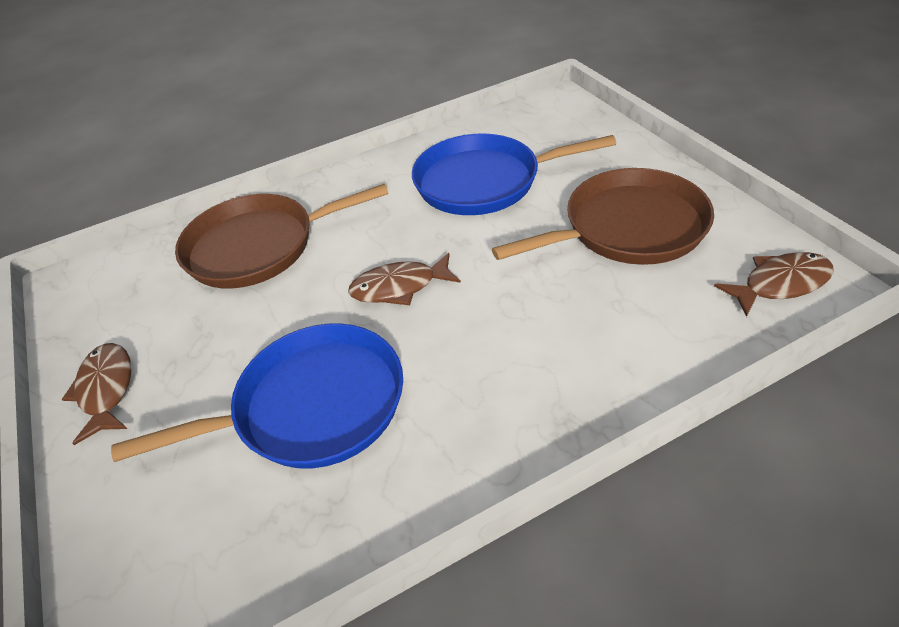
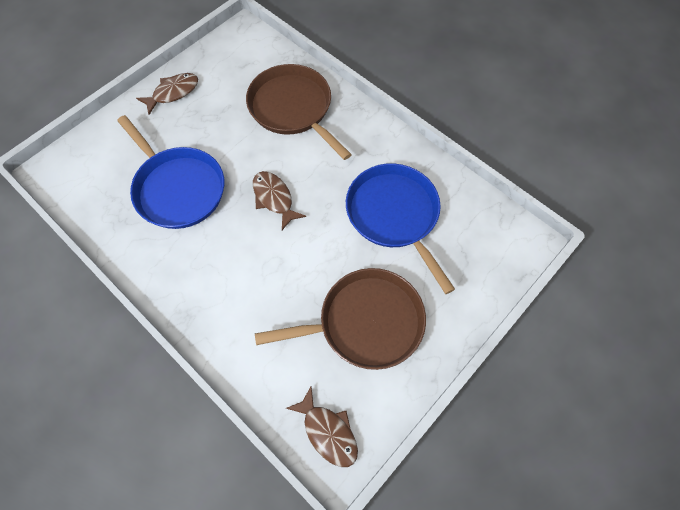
camera: 65 degrees right, 20 degrees up
(628, 228) = (365, 322): brown pan -> brown pan turned 60 degrees counterclockwise

